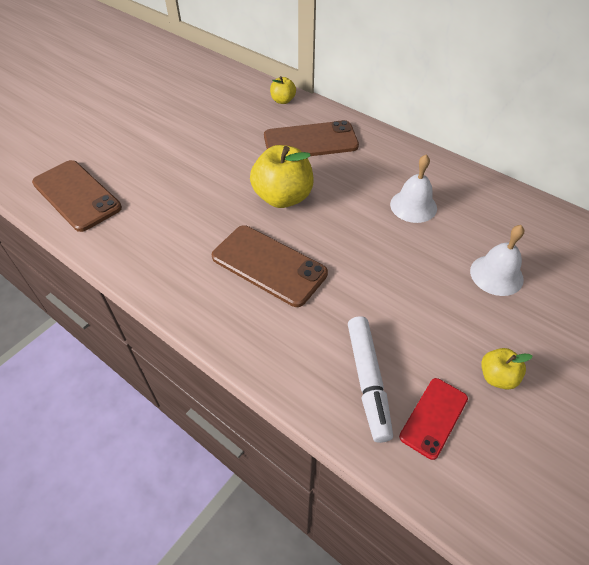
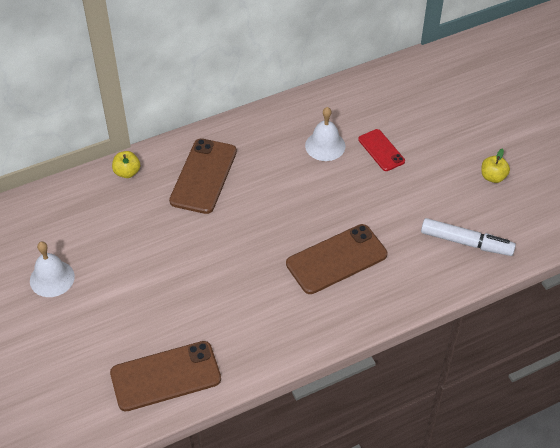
camera: 65 degrees left, 0 degrees up
(283, 197) = (265, 222): yellow apple -> none
(434, 417) = (506, 221): red phone -> red phone (381, 150)
(496, 275) = (416, 134): white bell -> white bell (52, 278)

